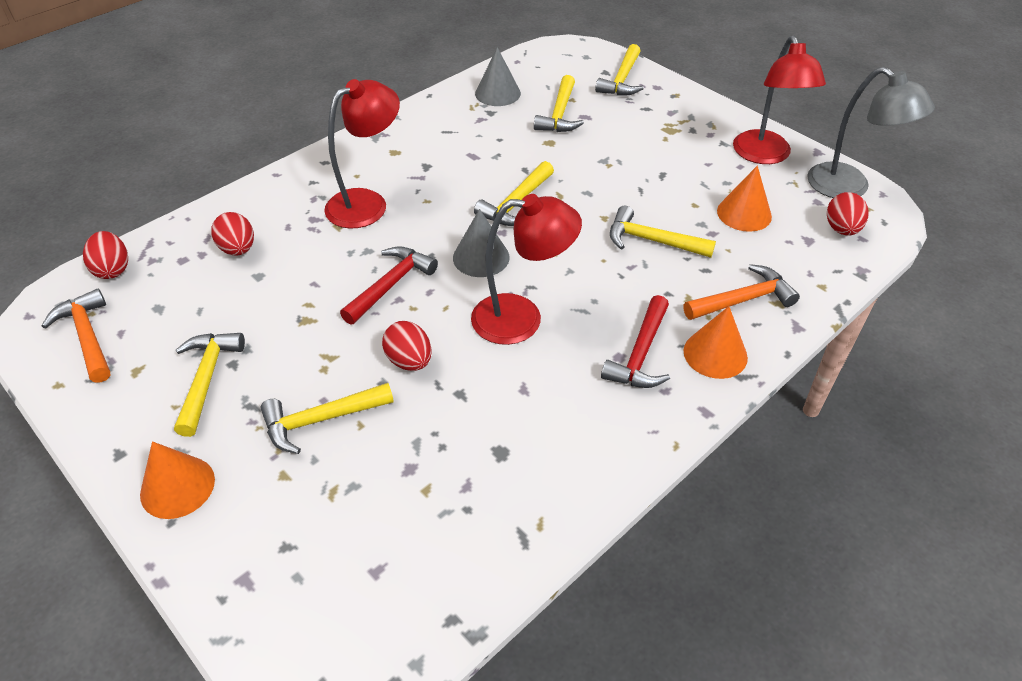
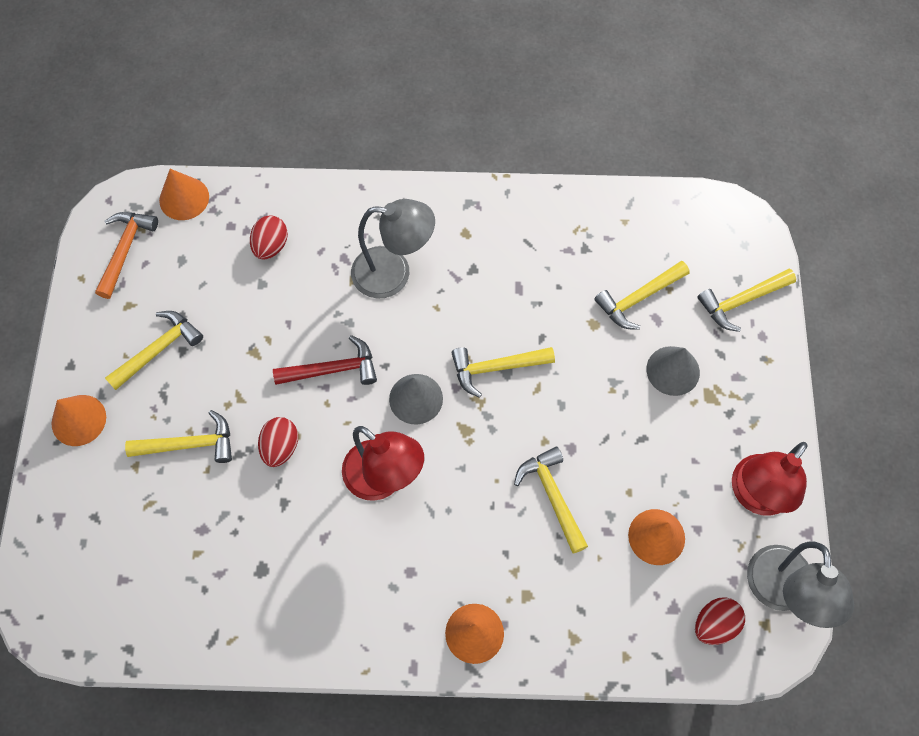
camera: 45 degrees right, 20 degrees up
(112, 269) = (184, 198): red egg -> orange cone
(321, 420) = (189, 444): yellow hammer -> yellow hammer turned 150 degrees clockwise
(367, 203) = (393, 273): red lamp -> grey lamp
(497, 93) = (615, 230): grey cone -> grey cone (673, 370)
(640, 354) = (426, 584): red hammer -> none
(743, 300) = (551, 610): orange hammer -> none

